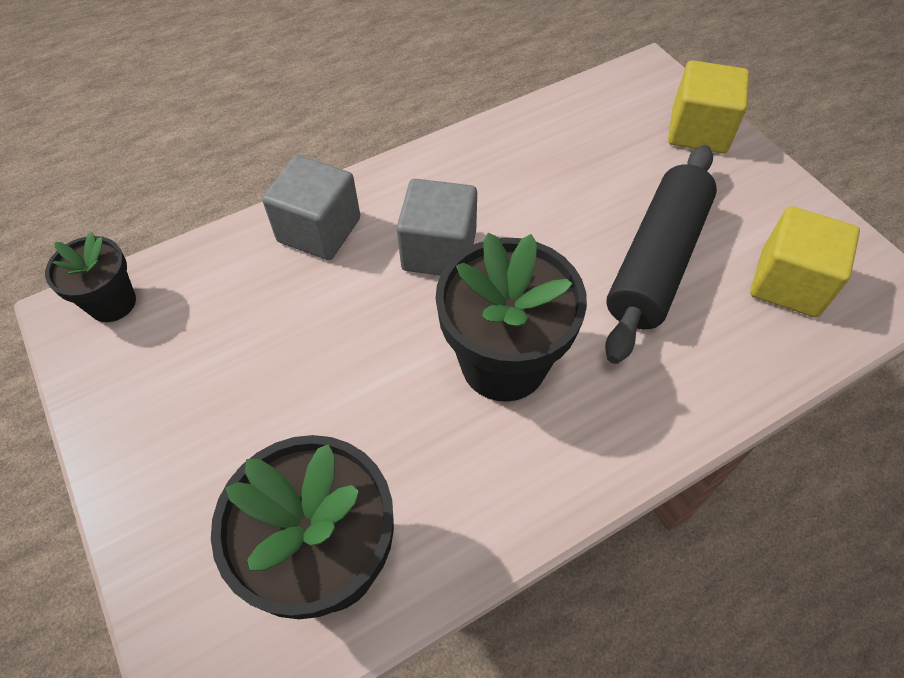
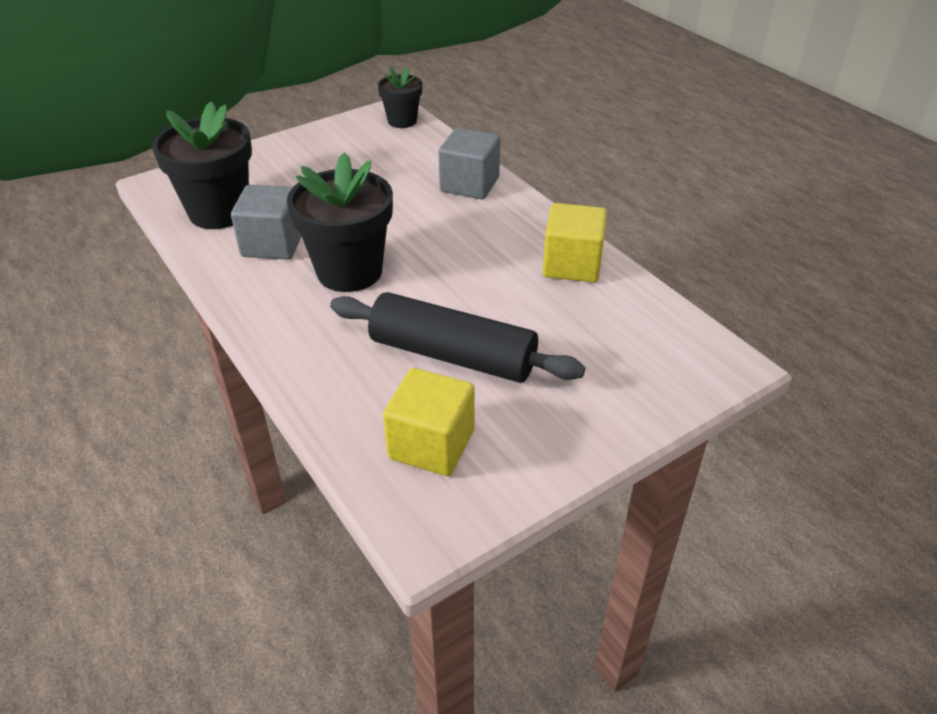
camera: 85 degrees right, 15 degrees down
(439, 250) = (455, 238): grey cube -> grey cube (273, 244)
(698, 131) = (639, 397): yellow cube -> yellow cube (572, 265)

